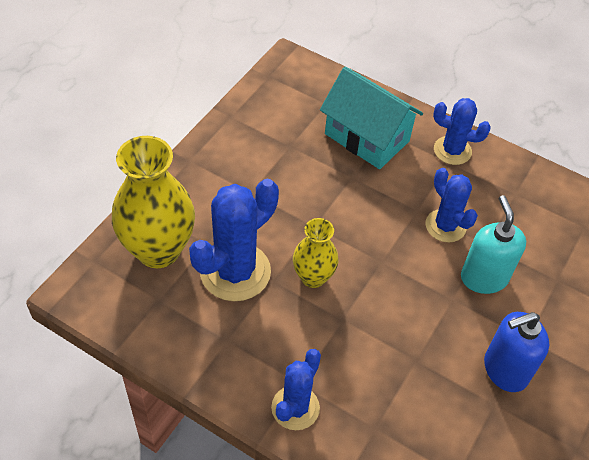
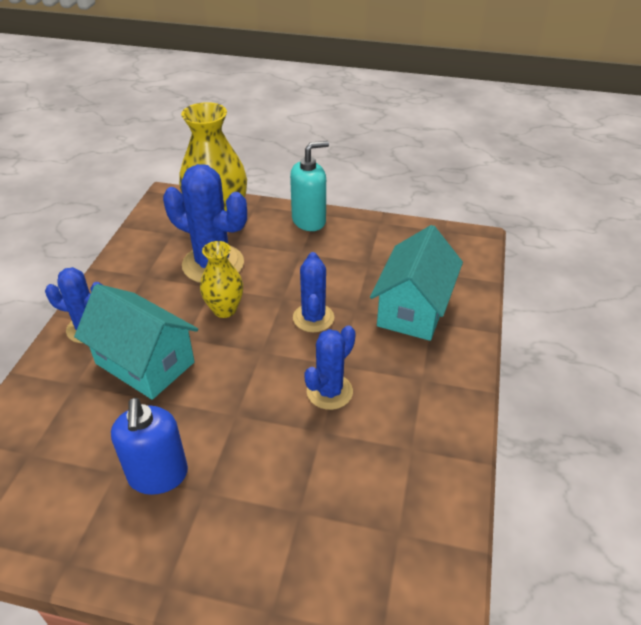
camera: 75 degrees right, 10 degrees down
(366, 360) = (145, 363): none -> turquoise house
(452, 150) = (441, 378): blue cactus -> blue cactus (313, 318)
(484, 277) = (274, 437): turquoise soap dispenser -> turquoise soap dispenser (309, 220)
(505, 370) = (158, 475): blue soap dispenser -> blue soap dispenser turned 150 degrees counterclockwise

